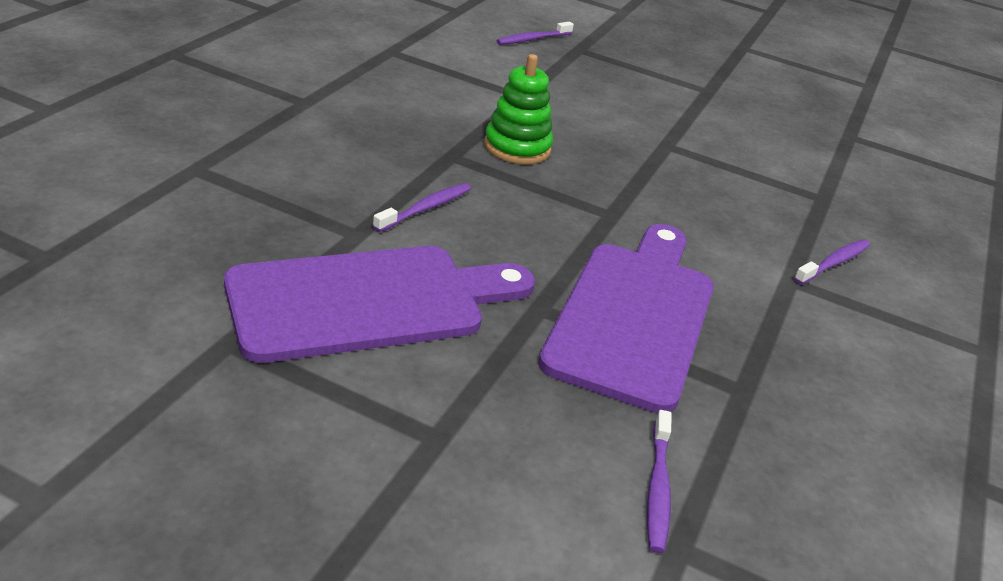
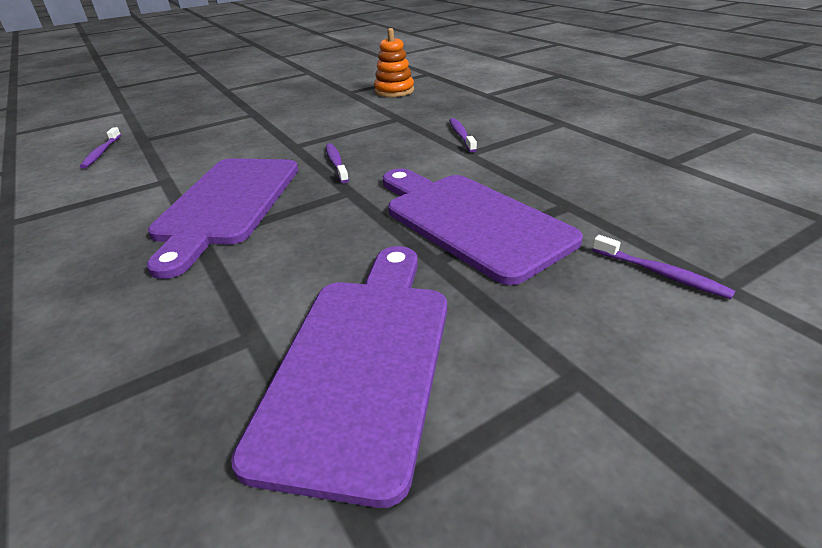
camera: 50 degrees left, 0 degrees up
(425, 208) = (256, 279): purple toothbrush -> purple toothbrush (336, 163)
(517, 147) = (227, 204): green stacking toy -> purple cutting board
(900, 171) = (394, 91): none -> orange stacking toy

